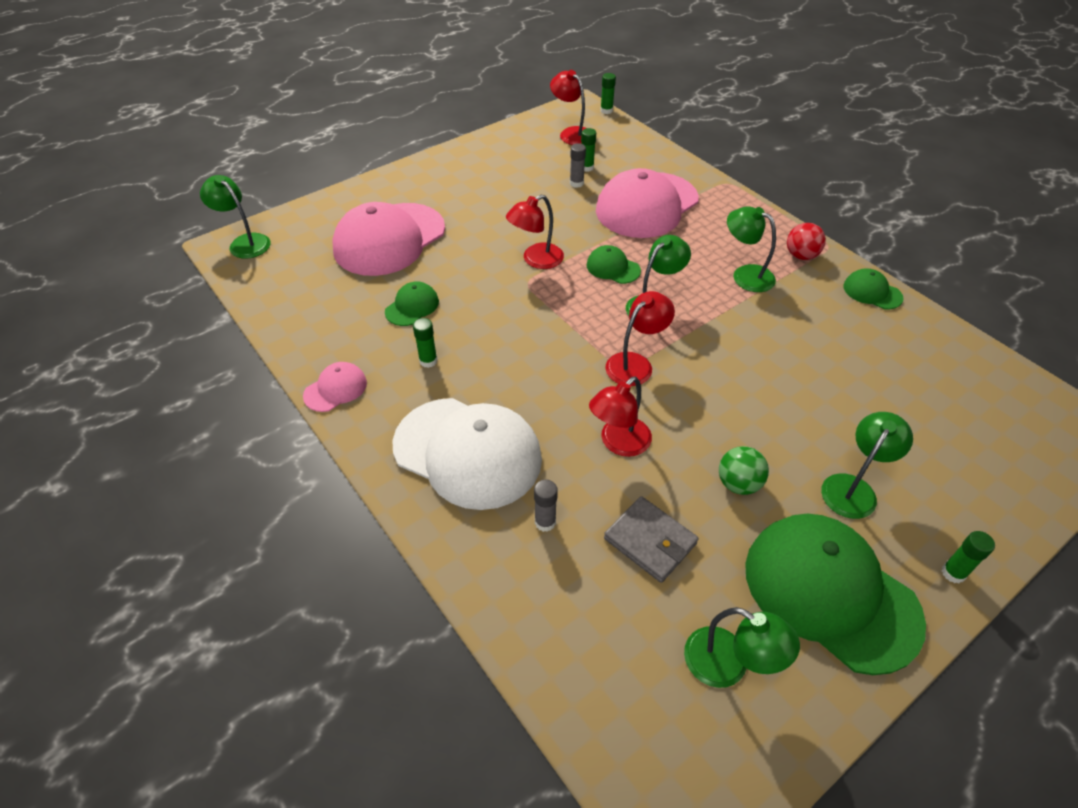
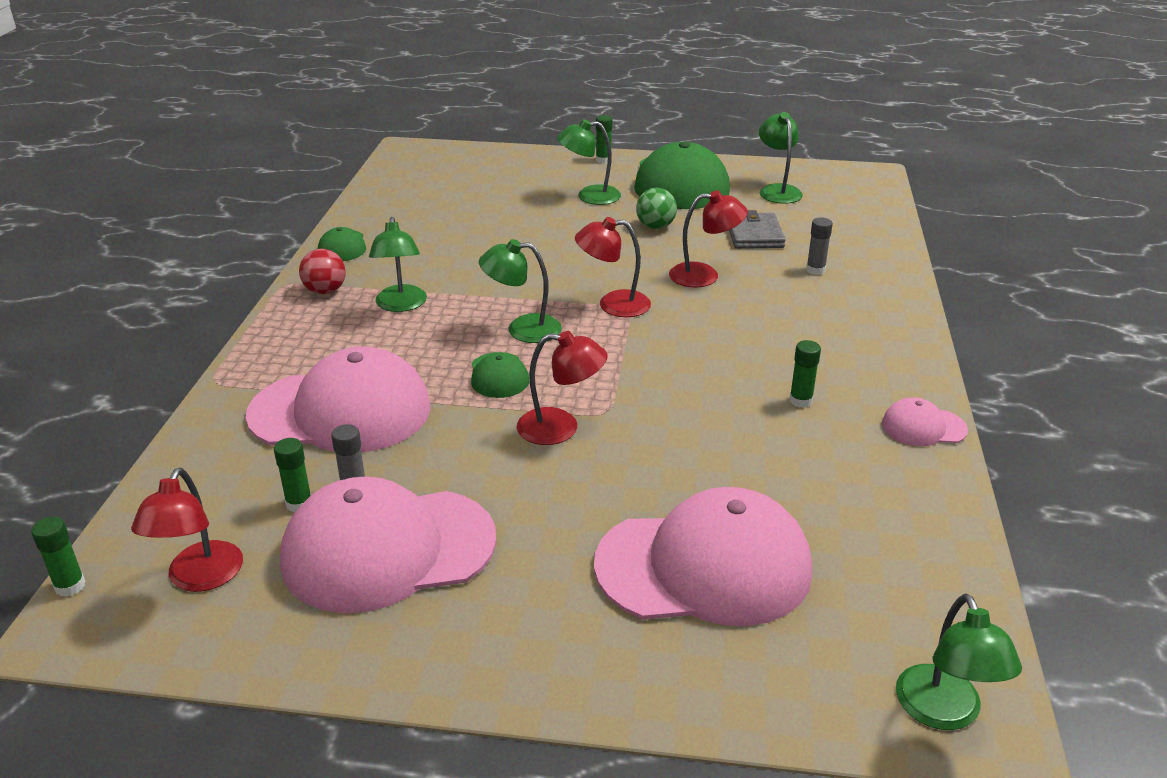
camera: 135 degrees left, 15 degrees down
(412, 306) = (764, 460): green cap -> none
(467, 452) = (833, 325): white cap -> none
(524, 174) = (388, 549): none -> pink cap

